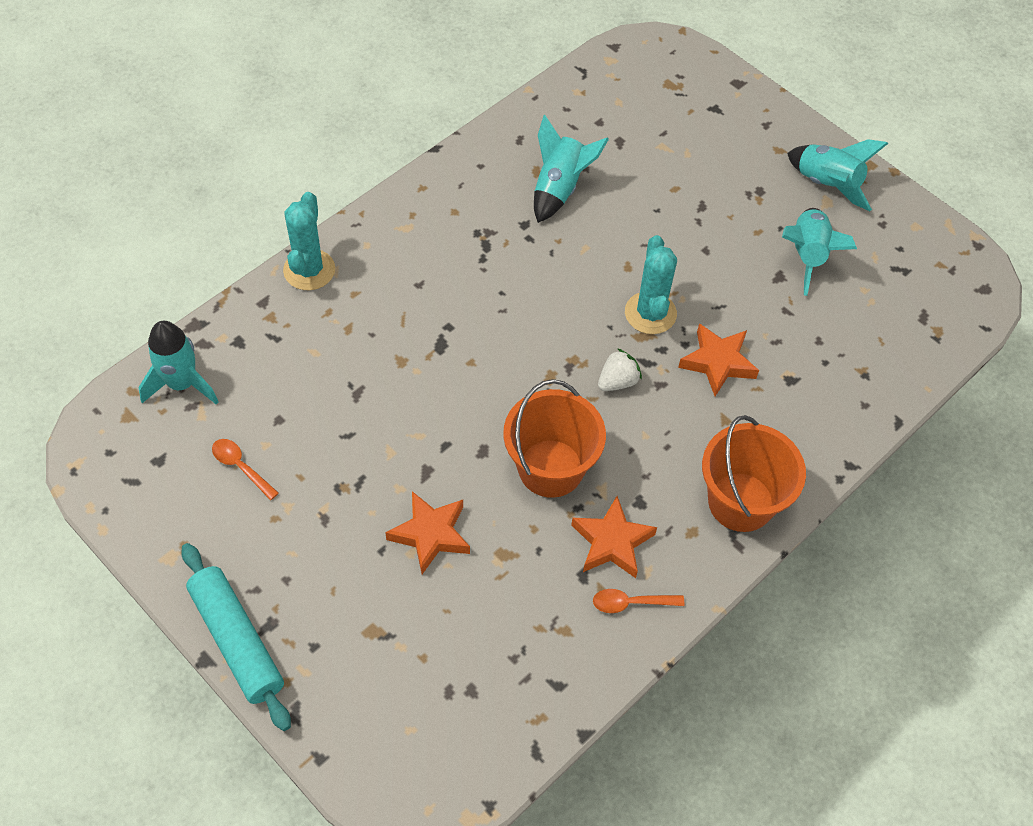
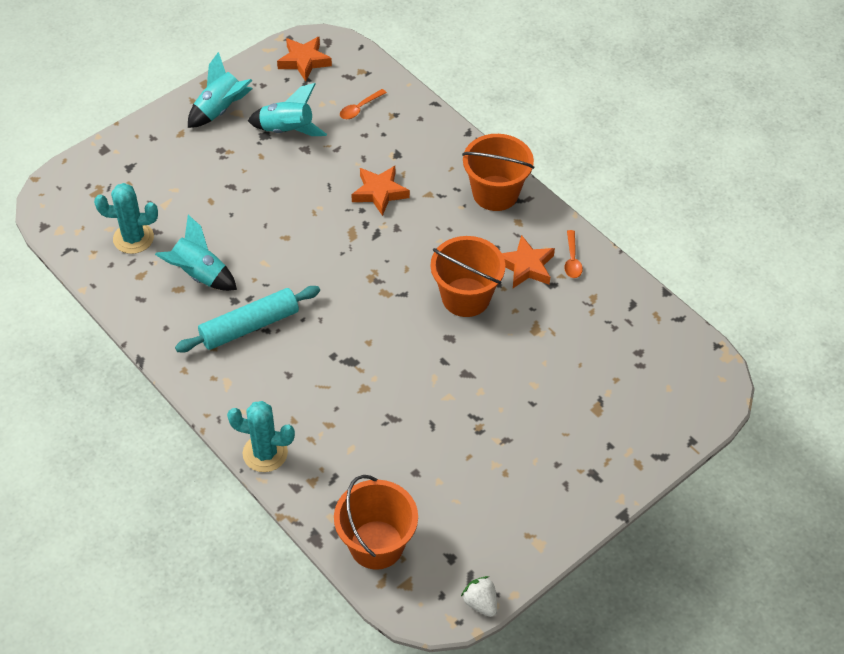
camera: 85 degrees left, 5 degrees down
(182, 384) = (376, 544): turquoise rocket -> orange bucket
(236, 641) = (607, 495): turquoise rolling pin -> turquoise rolling pin (249, 326)
(240, 467) = (459, 498): orange spoon -> orange spoon (359, 108)
(430, 534) = (519, 372): orange star -> orange star (304, 61)
(617, 381) = (392, 252): white strawberry -> white strawberry (480, 603)
(650, 313) = (332, 227): turquoise cactus -> turquoise cactus (133, 238)

